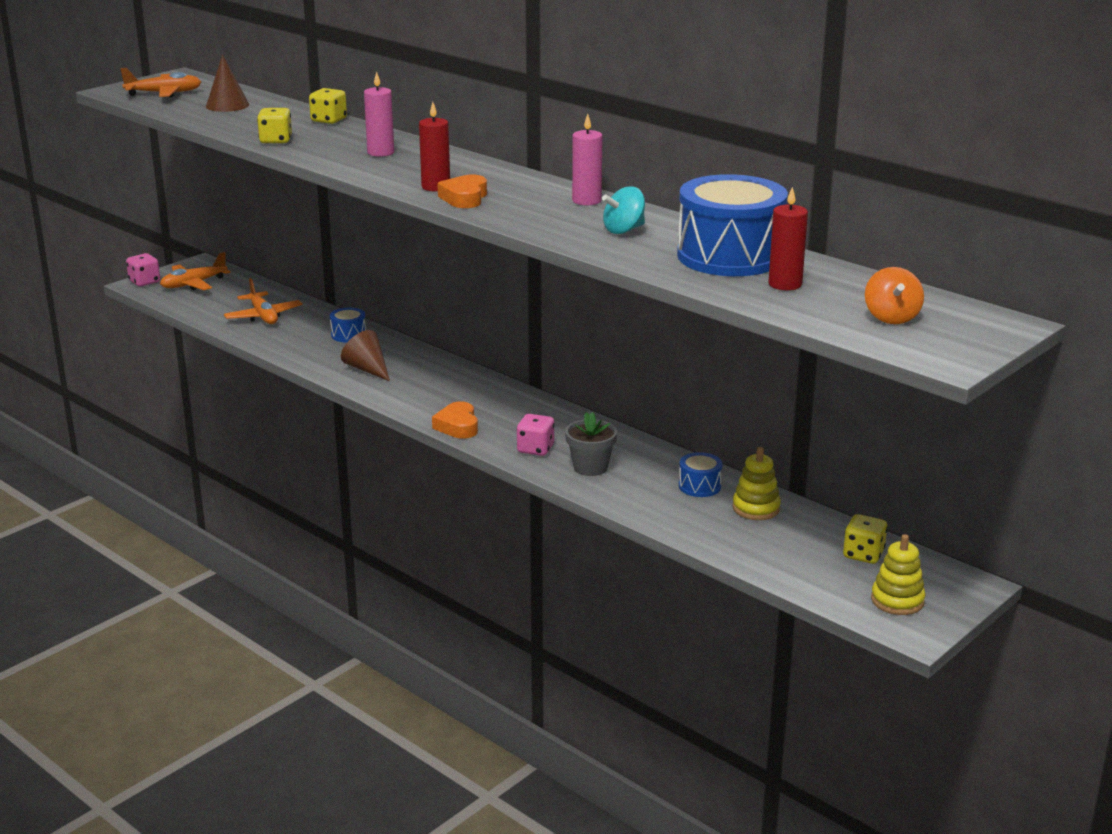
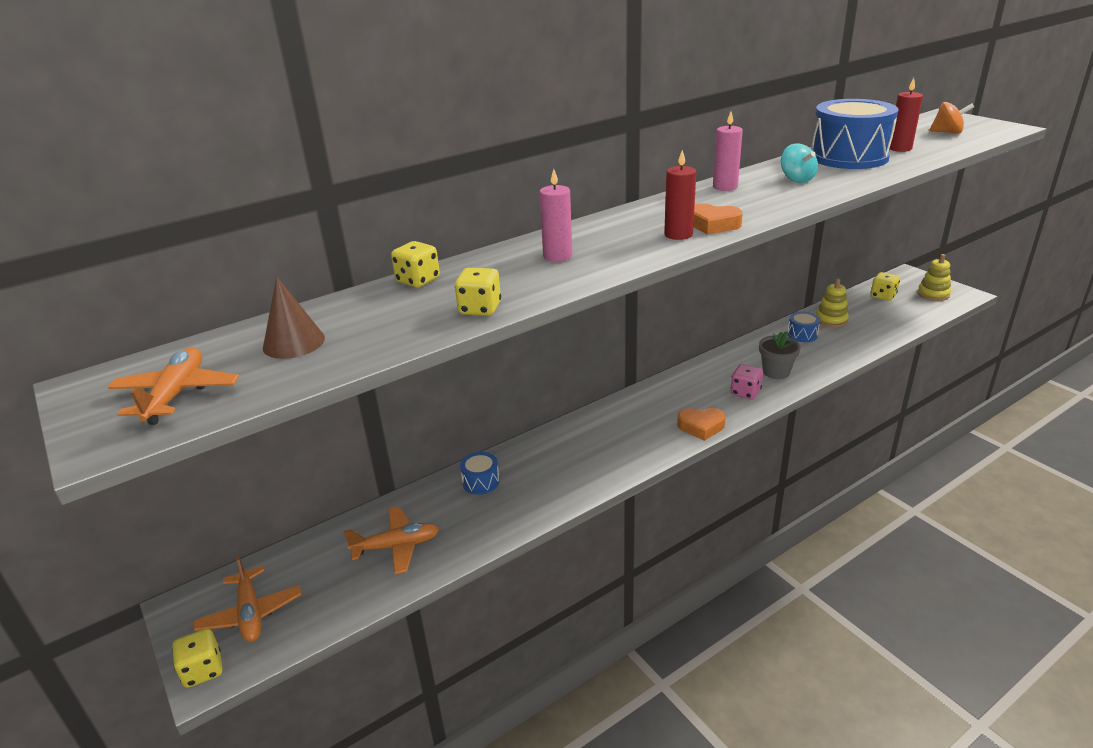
camera: 75 degrees left, 5 degrees up
(144, 282) = (203, 670): pink dice -> yellow dice
(367, 369) = (569, 472): brown cone -> none

